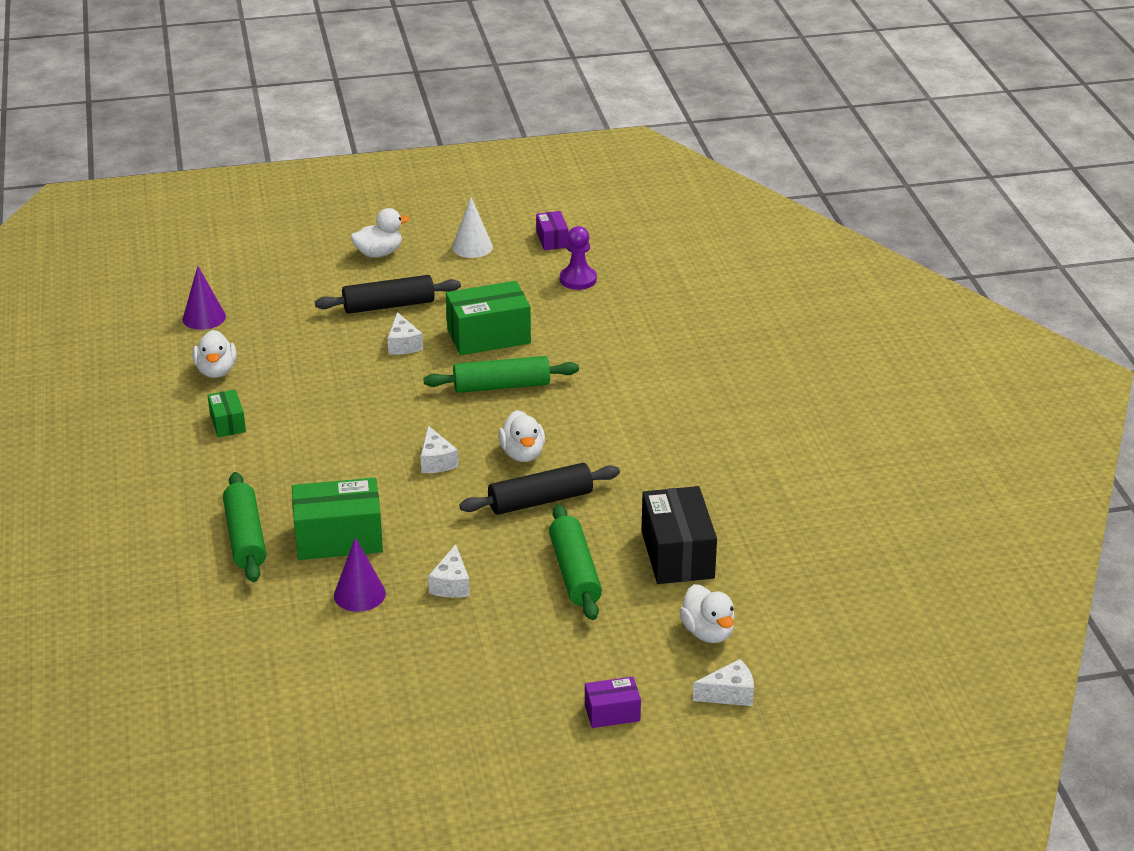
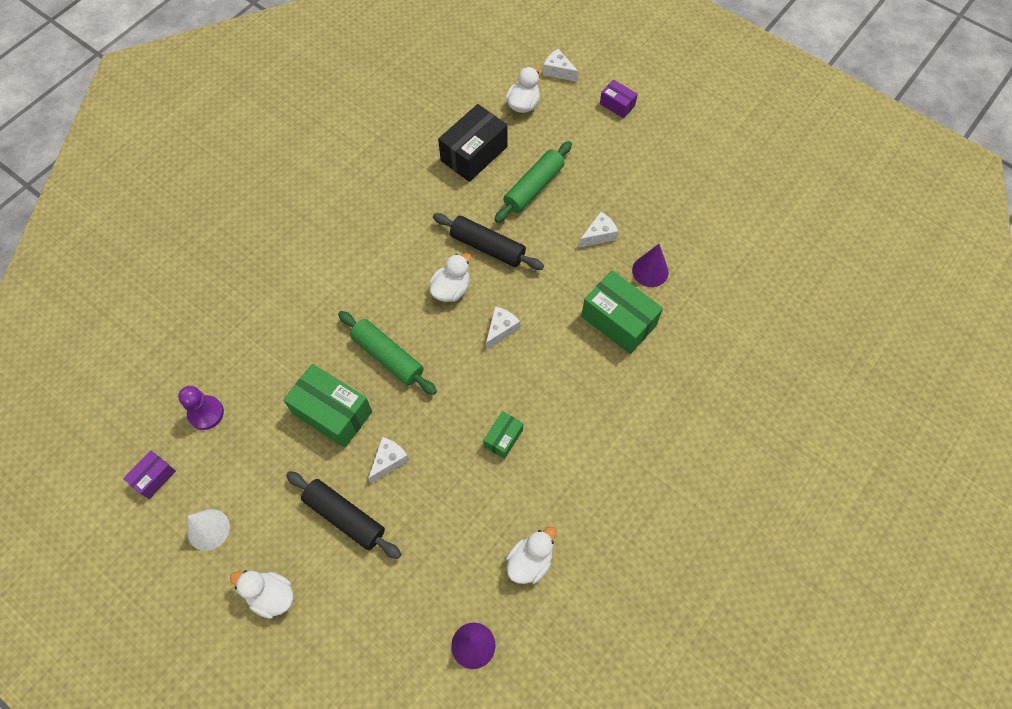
camera: 130 degrees left, 30 degrees up
(227, 423) = (578, 491): green box -> green box (503, 438)
(245, 537) = (667, 370): green rolling pin -> none

